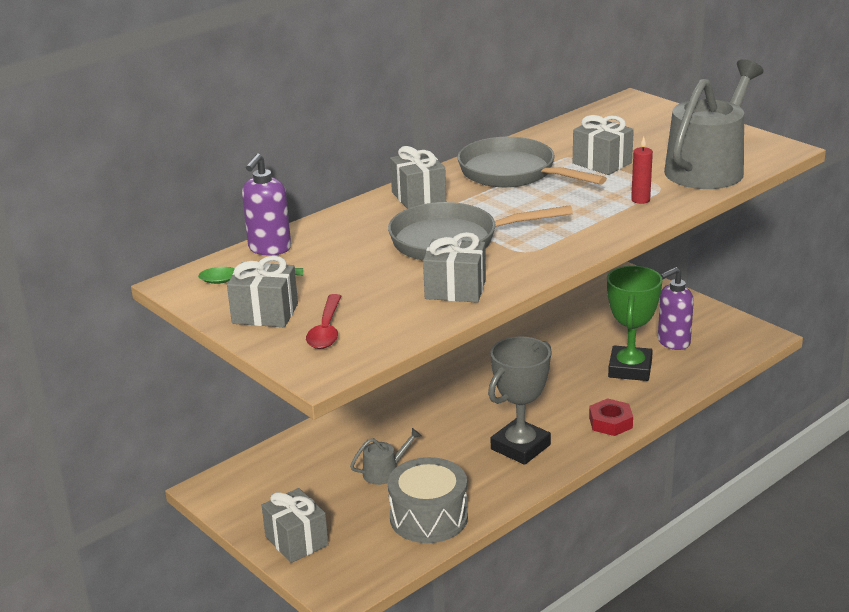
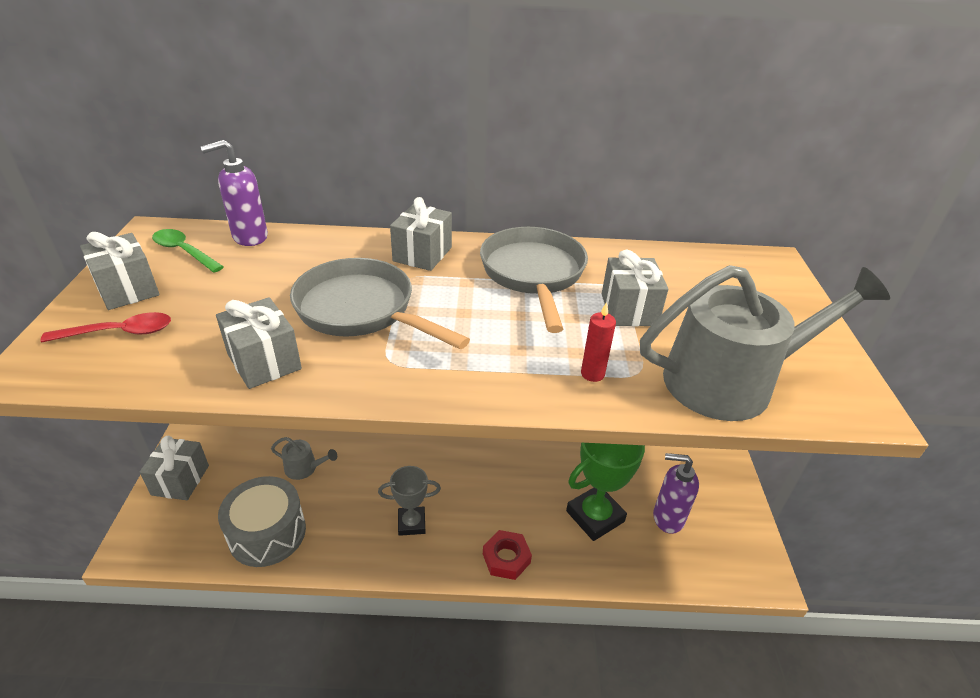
camera: 40 degrees right, 10 degrees up
(326, 330) = (119, 332): red spoon -> red spoon turned 150 degrees counterclockwise
(520, 447) = (411, 523): grey trophy -> grey trophy, size x0.61

